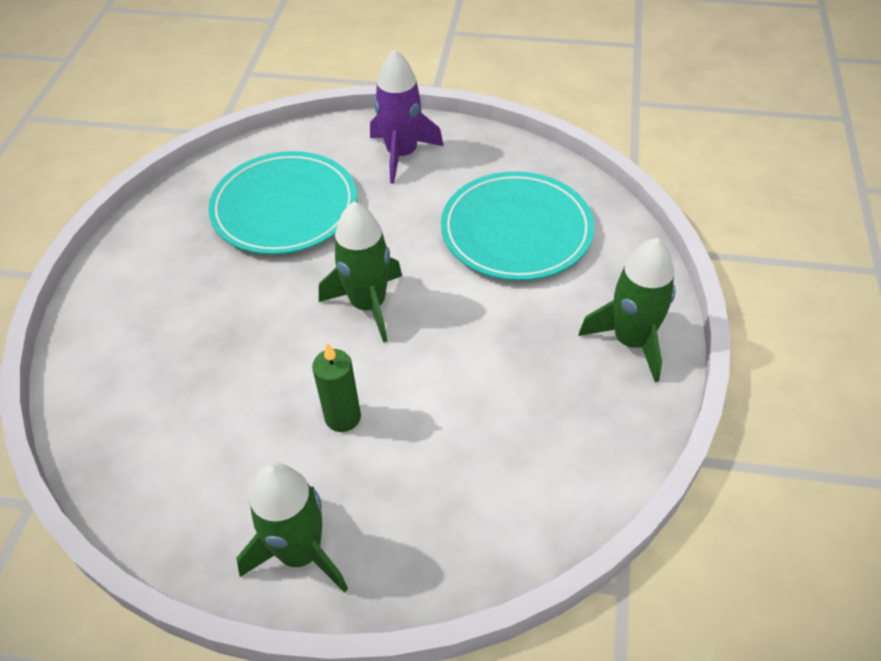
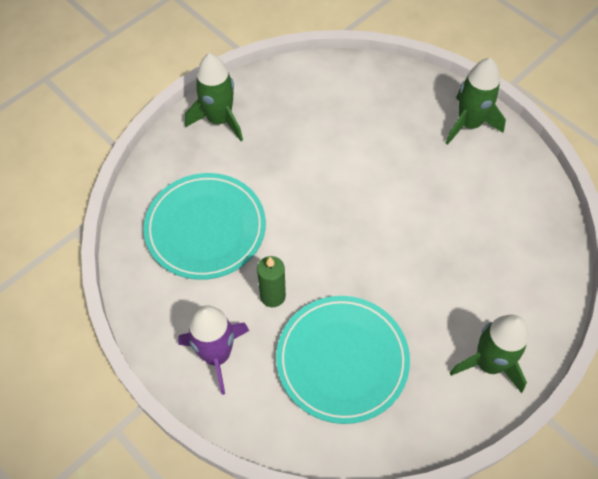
camera: 145 degrees left, 10 degrees up
(343, 417) = (406, 175): green candle -> green candle (272, 296)
(368, 305) = (342, 235): green rocket -> green rocket (489, 363)

